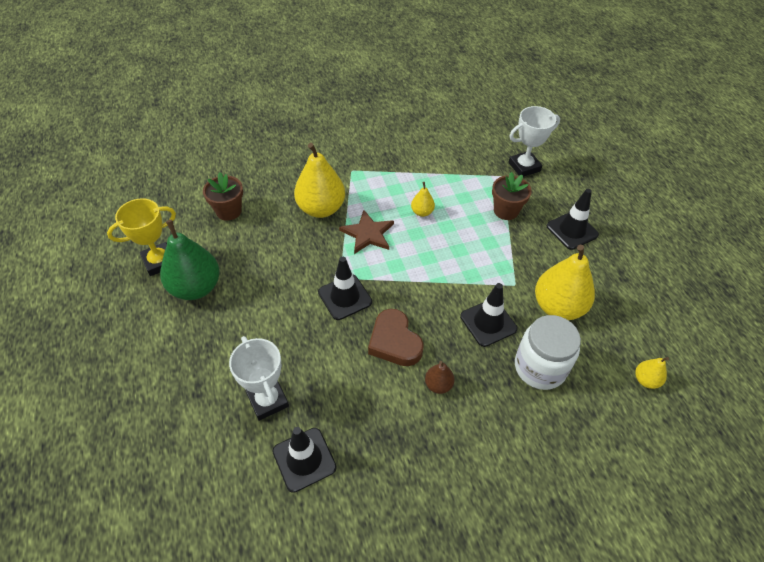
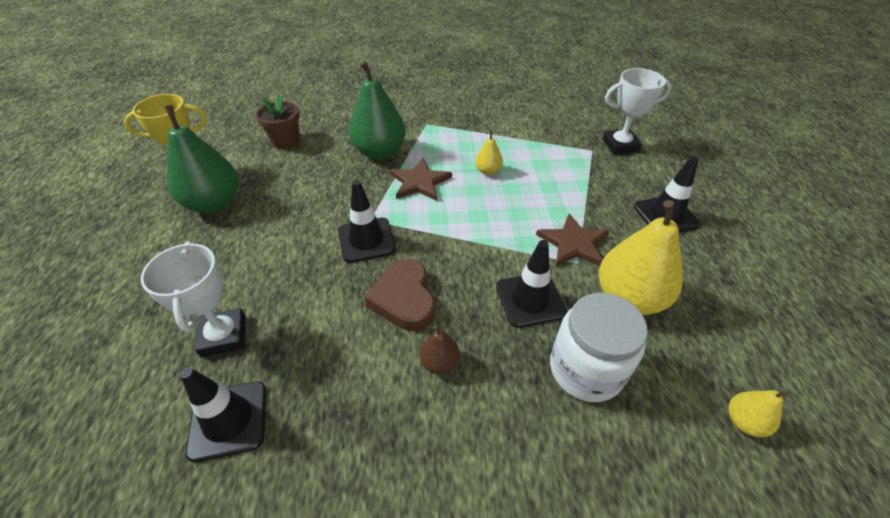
camera: 15 degrees right, 5 degrees down
(321, 208) = (379, 152): yellow pear -> green pear
(506, 211) = (587, 183): brown flower pot -> none
(508, 269) = (573, 243): none -> brown star

